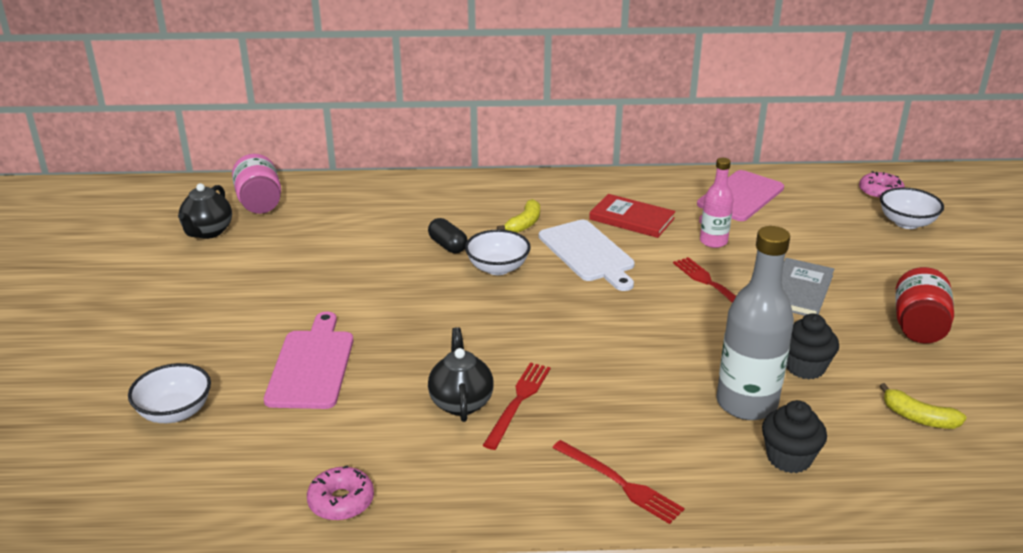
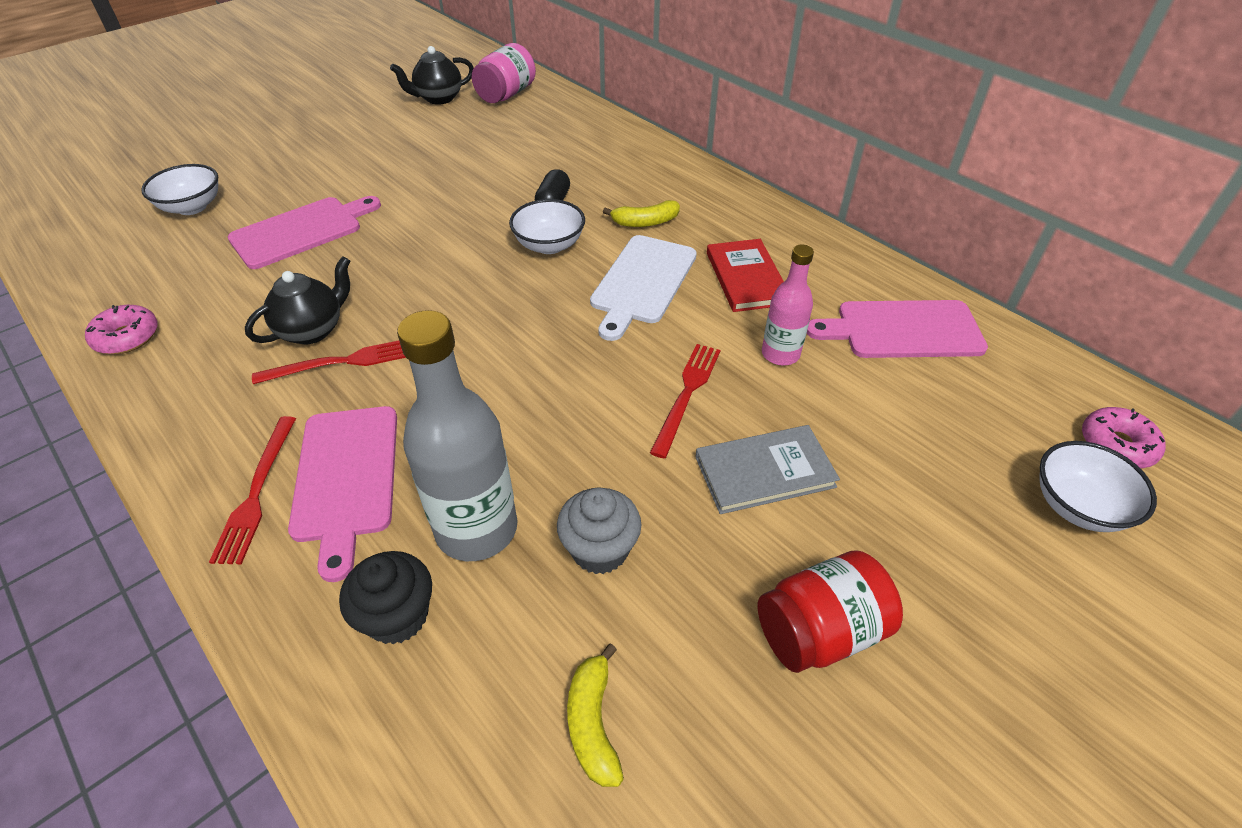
camera: 50 degrees right, 15 degrees up
(647, 439) = (346, 478): none -> pink cutting board
(805, 367) = (600, 549): black cupcake -> grey cupcake

